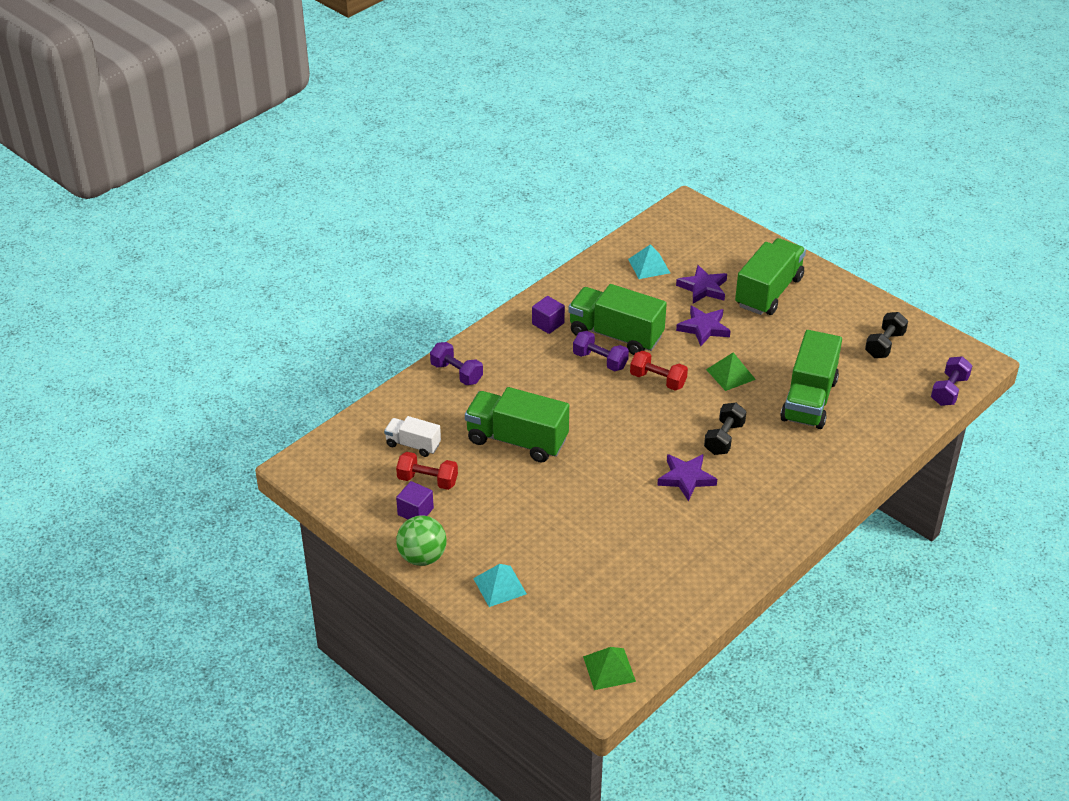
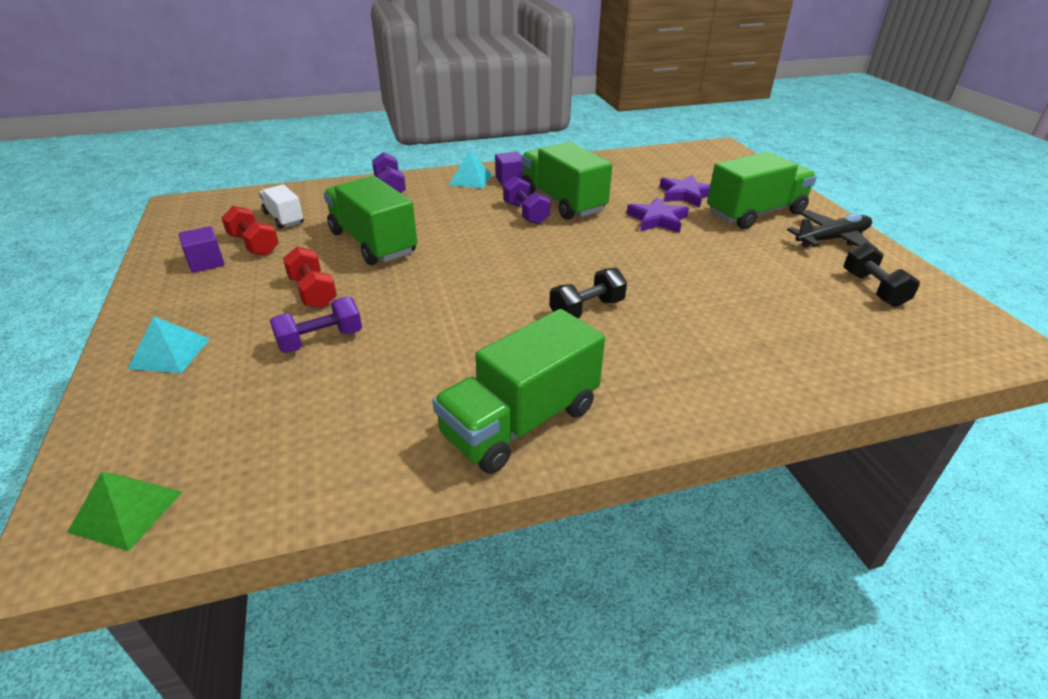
camera: 30 degrees right, 5 degrees down
(422, 557) = (150, 298): green ball -> none
(649, 266) = (646, 170): turquoise pyramid -> turquoise pyramid (471, 179)
(658, 380) = (566, 242): red dumbbell -> red dumbbell (313, 292)
(686, 478) = (501, 330): purple star -> none
(730, 374) = (651, 260): green pyramid -> none
(809, 400) = (729, 308): green truck -> green truck (521, 421)
(836, 302) = (832, 239): none -> black plane
(884, 345) = (873, 289): black dumbbell -> black dumbbell turned 75 degrees counterclockwise
(949, 391) = (949, 361): purple dumbbell -> purple dumbbell (320, 340)

